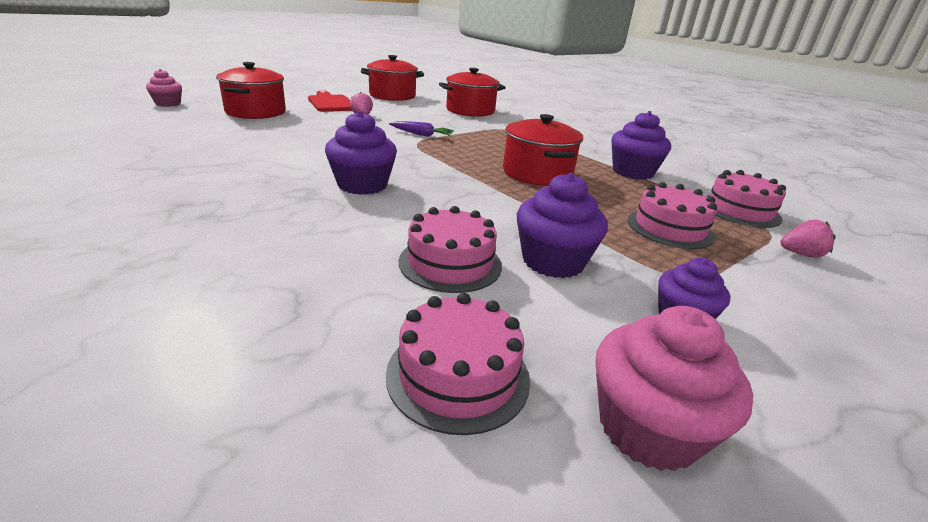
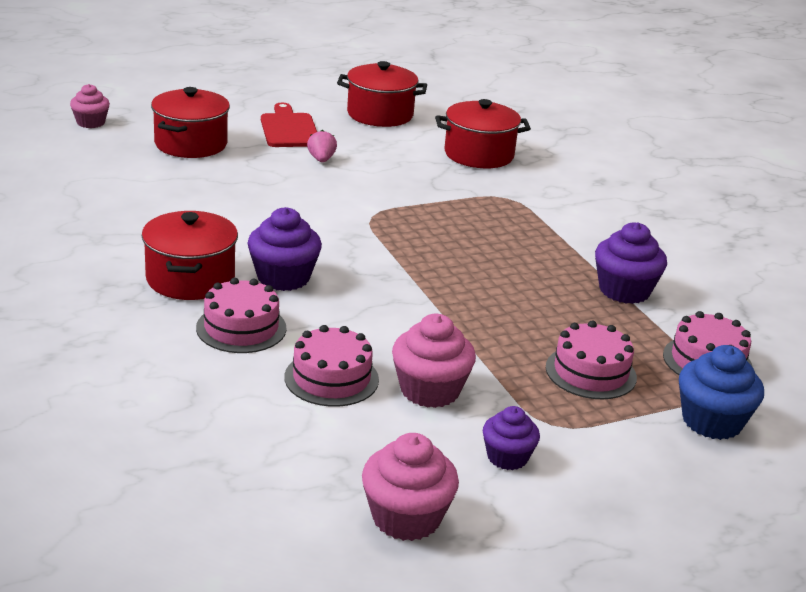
camera: 15 degrees right, 0 degrees up
(421, 134) = (384, 201): purple carrot -> none
(458, 375) = (293, 464): pink cake -> pink cake (241, 328)
(537, 173) = (494, 280): red pot -> red pot (190, 279)
(553, 261) = (430, 390): purple cupcake -> pink cupcake
(800, 254) = (712, 421): pink strawberry -> blue cupcake

